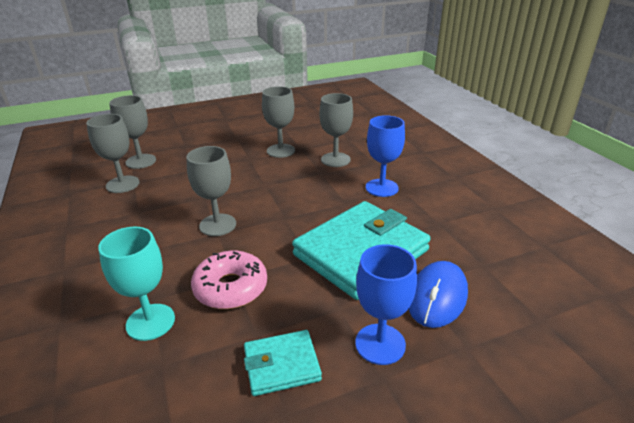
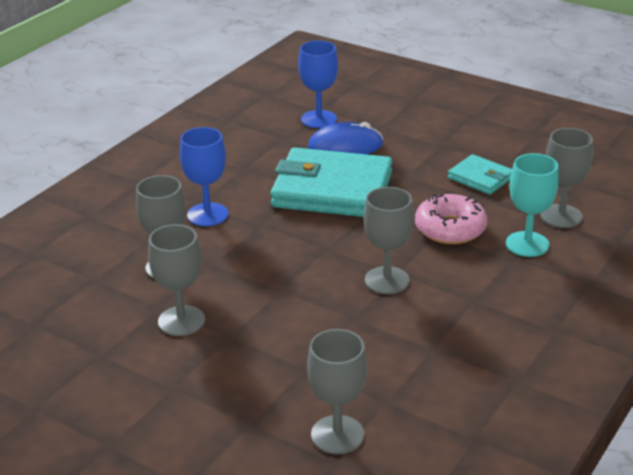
camera: 125 degrees left, 0 degrees up
(122, 184) = (404, 405): grey goblet -> grey goblet (561, 216)
(380, 344) = (417, 153): blue goblet -> blue goblet (319, 119)

